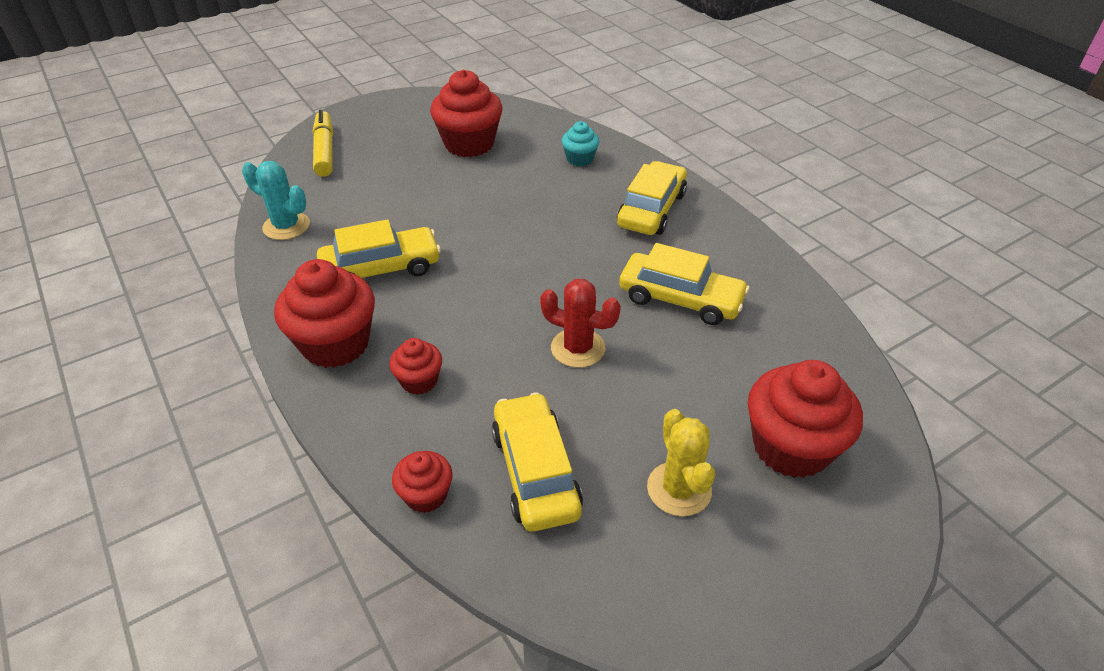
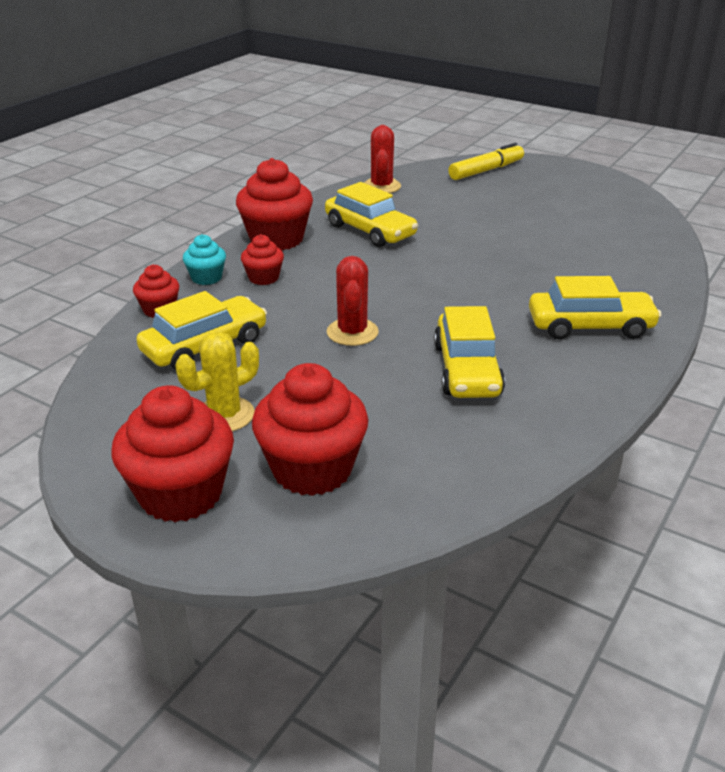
camera: 65 degrees right, 10 degrees down
(286, 226) = (381, 186): turquoise cactus -> red cactus
(469, 144) = (574, 218): red cupcake -> red cupcake (181, 494)
(579, 159) = (624, 271): turquoise cupcake -> turquoise cupcake (206, 278)

